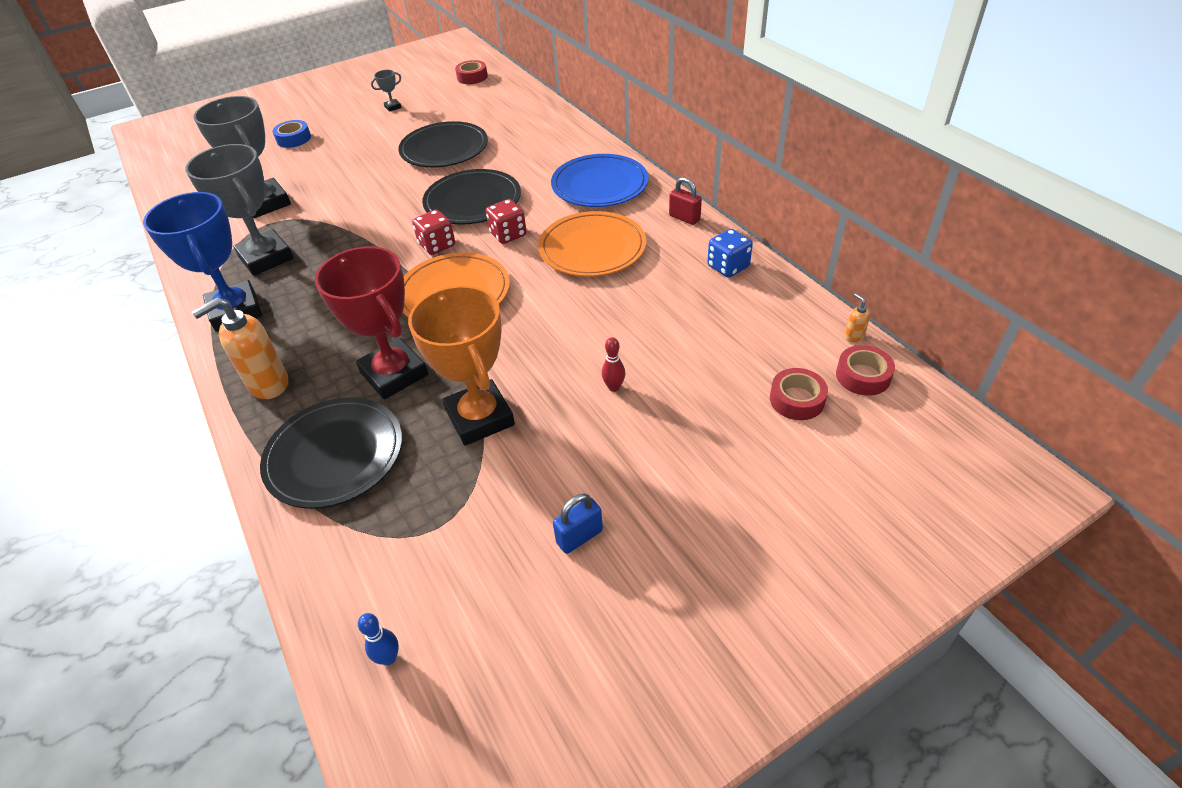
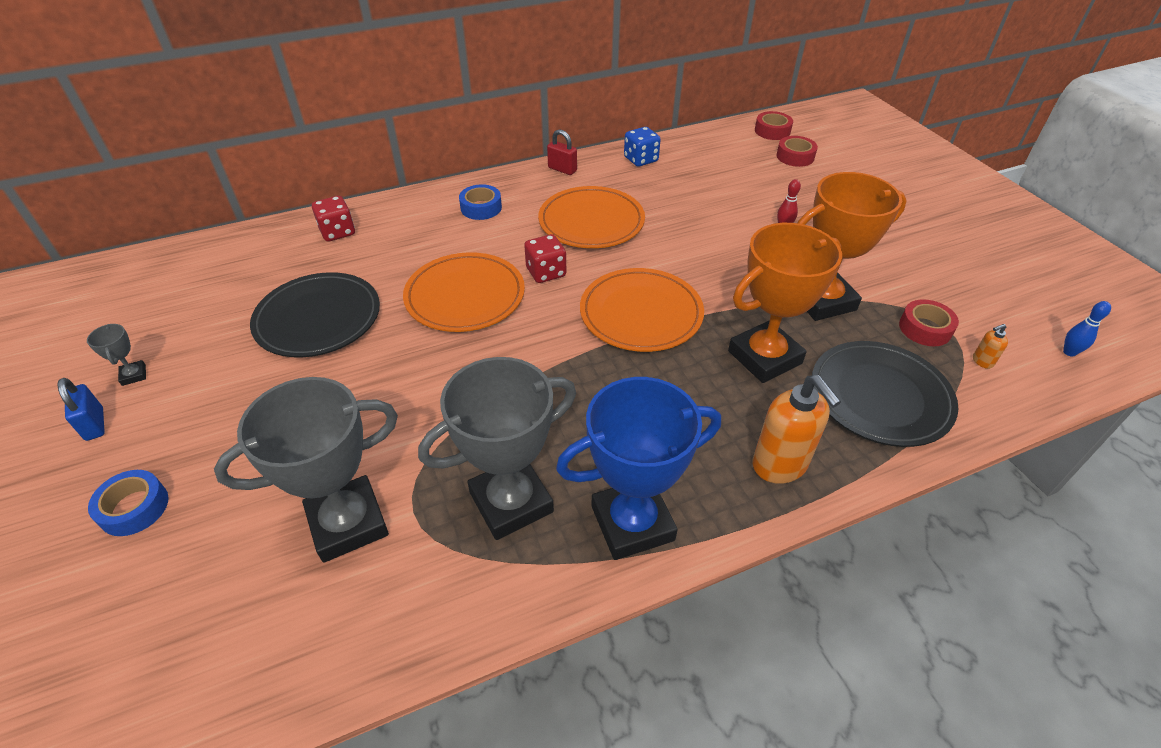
camera: 85 degrees left, 0 degrees up
(394, 374) = (764, 357): red trophy -> orange trophy
(437, 245) = (546, 326): red dice -> red dice (337, 232)
(472, 77) = (117, 288): red tape -> red tape (925, 328)
(473, 201) = (465, 296): black plate -> orange plate
(579, 537) = (935, 257): blue padlock -> blue padlock (95, 424)
(599, 185) = (481, 208): blue plate -> blue tape
(684, 218) = (562, 169): red padlock -> red padlock turned 75 degrees clockwise
(853, 336) = (732, 127): orange soap dispenser -> orange soap dispenser (982, 361)

